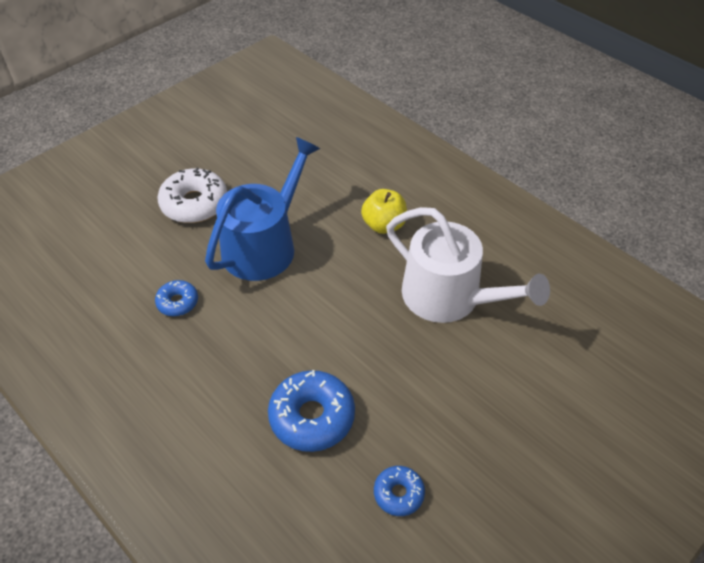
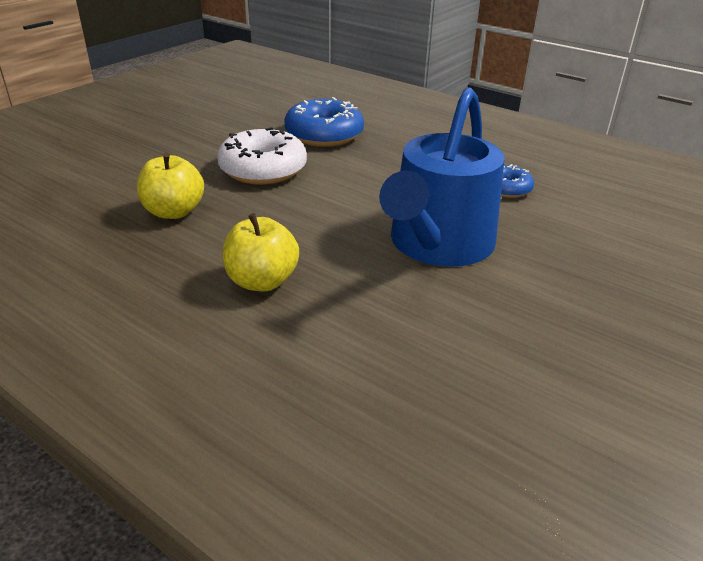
camera: 170 degrees right, 15 degrees down
(194, 204) = (583, 286): white donut -> white donut (263, 169)
(398, 494) = (245, 110): blue donut -> none
(449, 297) = (174, 212): white watering can -> yellow apple

